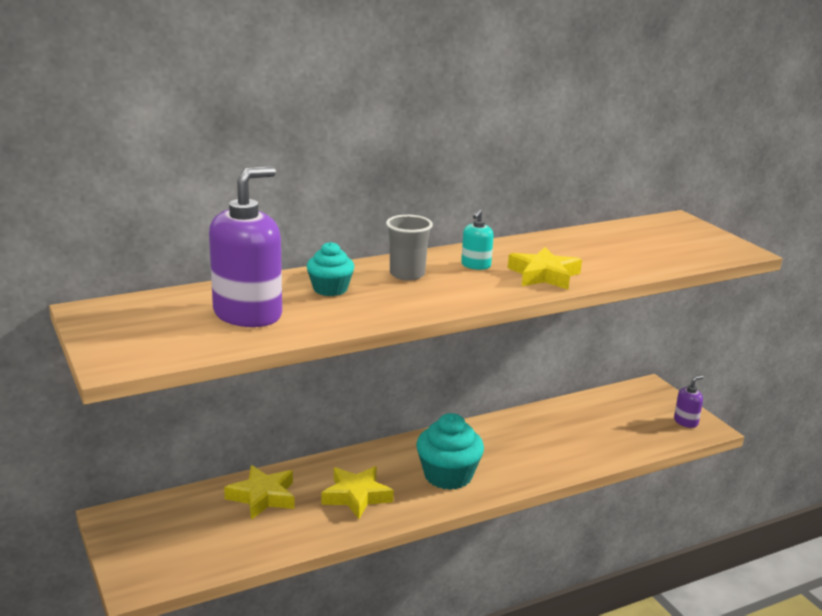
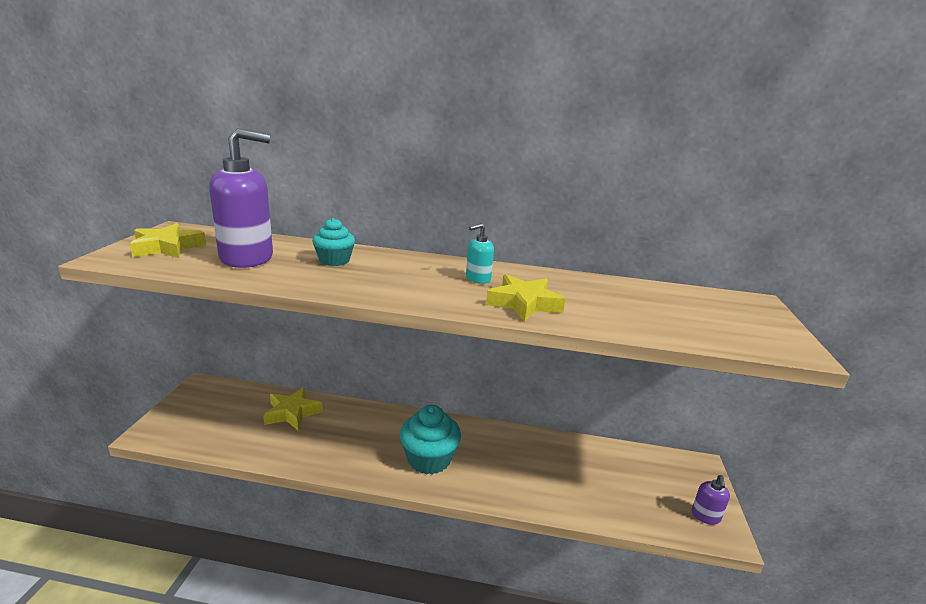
camera: 35 degrees right, 0 degrees up
(356, 496) = (346, 442): yellow star -> yellow star (167, 247)
(407, 274) = (410, 268): grey cup -> none
(686, 422) = (705, 516): purple soap dispenser -> purple soap dispenser turned 105 degrees clockwise

